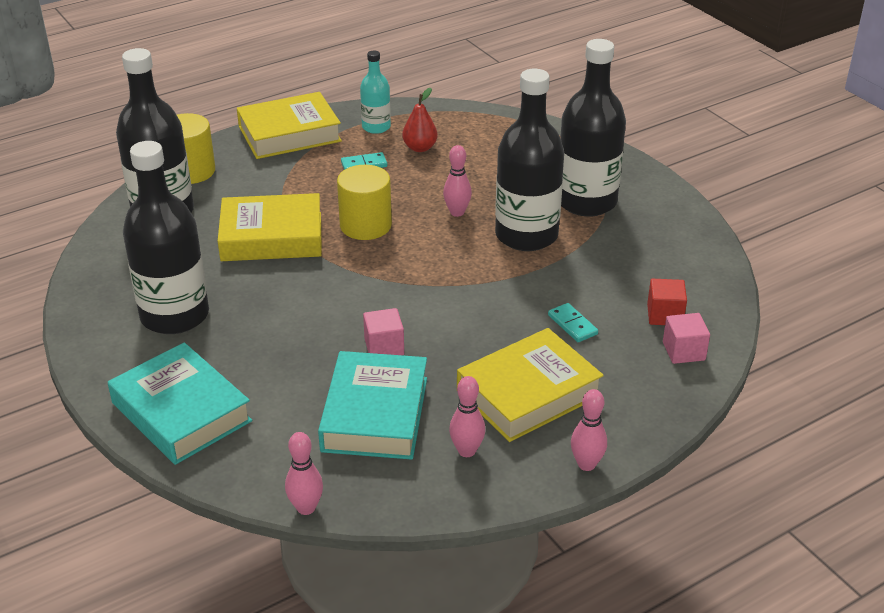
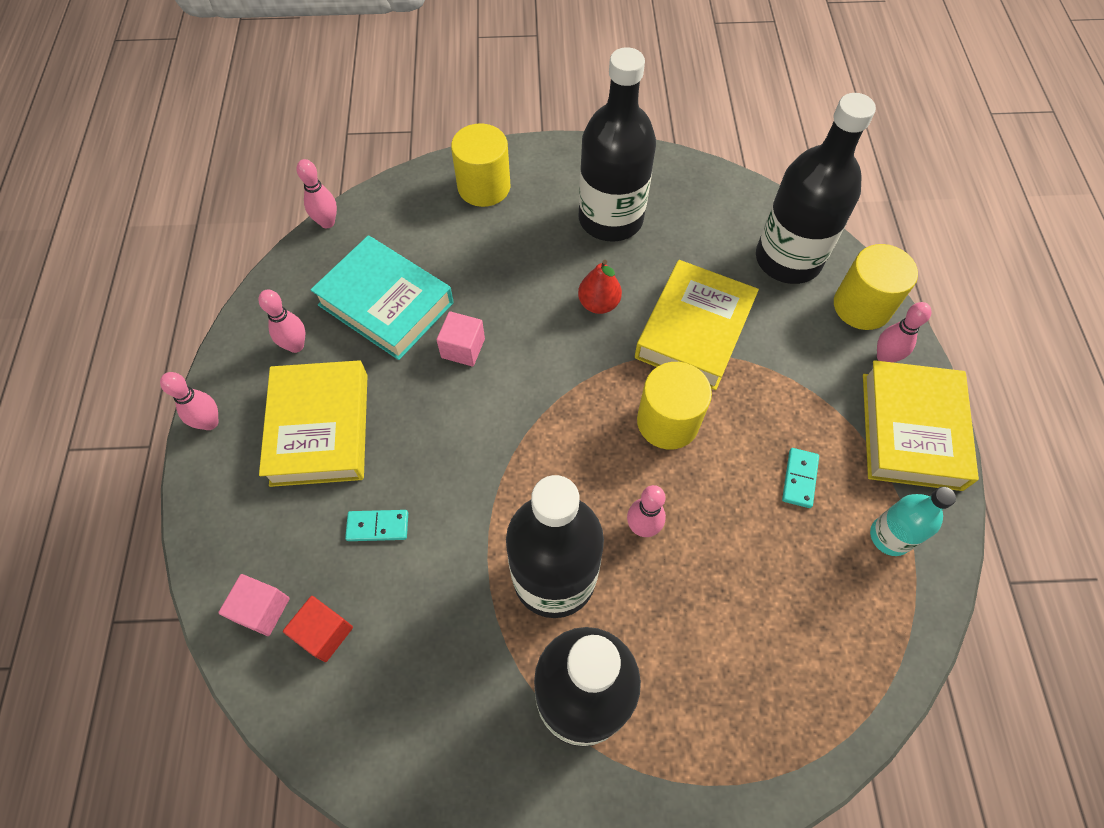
camera: 120 degrees right, 25 degrees up
(181, 412) = (484, 187): turquoise book -> yellow cylinder
(233, 154) = (884, 357): none -> pink bowling pin
(420, 148) = (812, 563): red pear -> red pear (598, 303)

